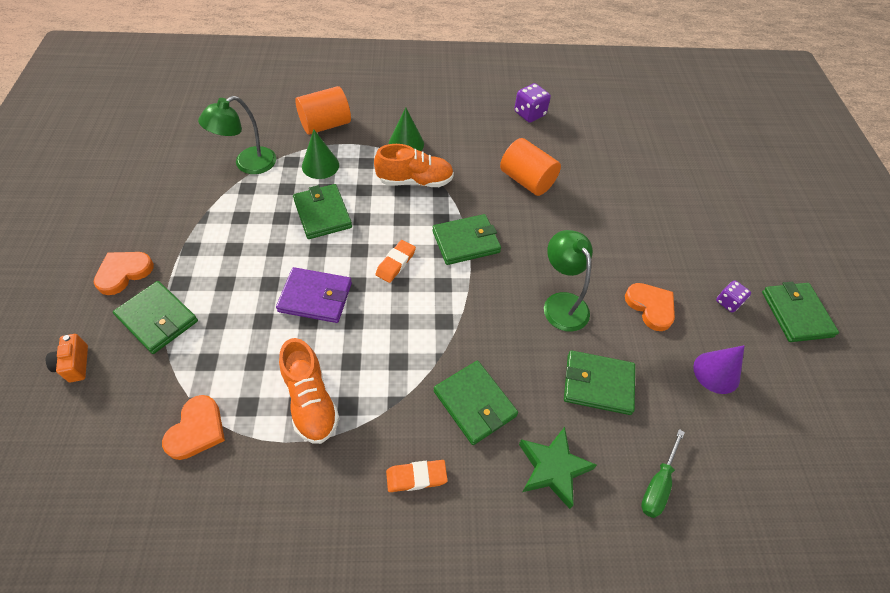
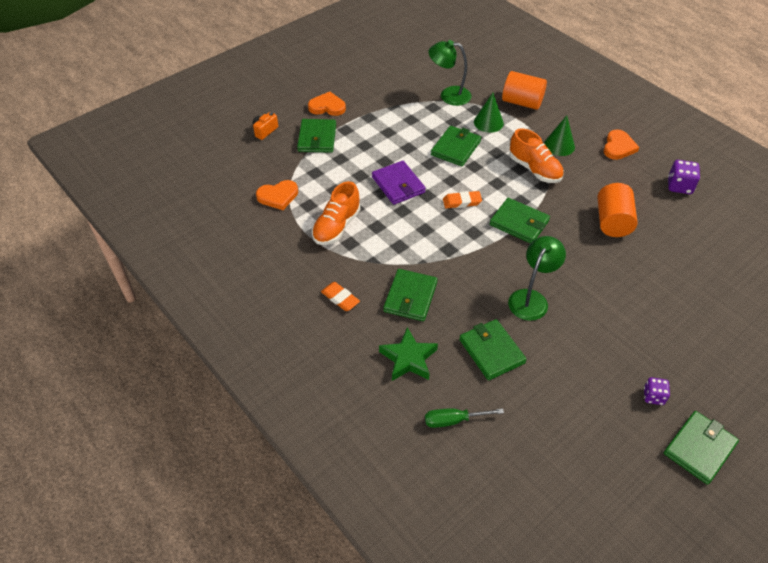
camera: 55 degrees right, 5 degrees down
(650, 307) = (589, 350): orange heart -> orange heart (618, 147)
(716, 372) = (578, 416): purple cone -> none

